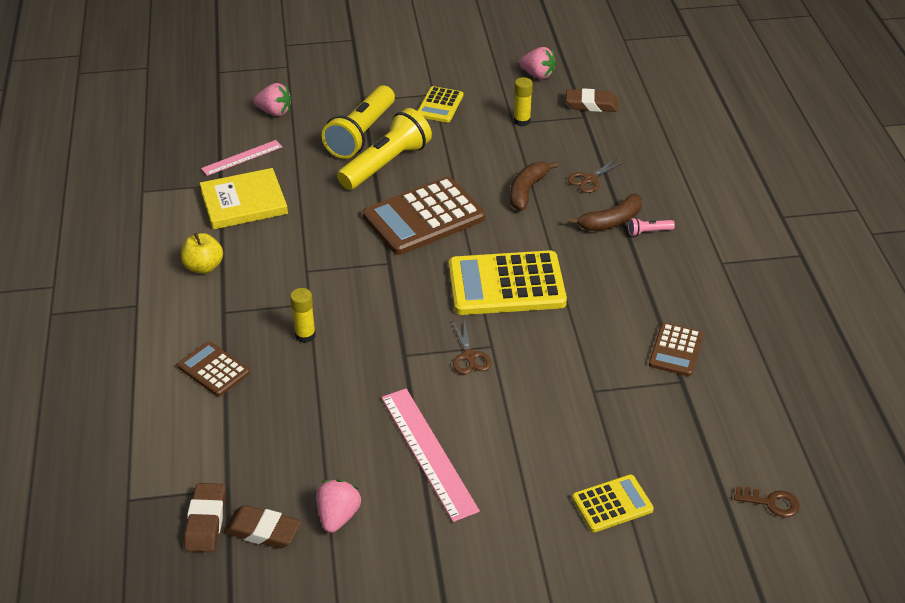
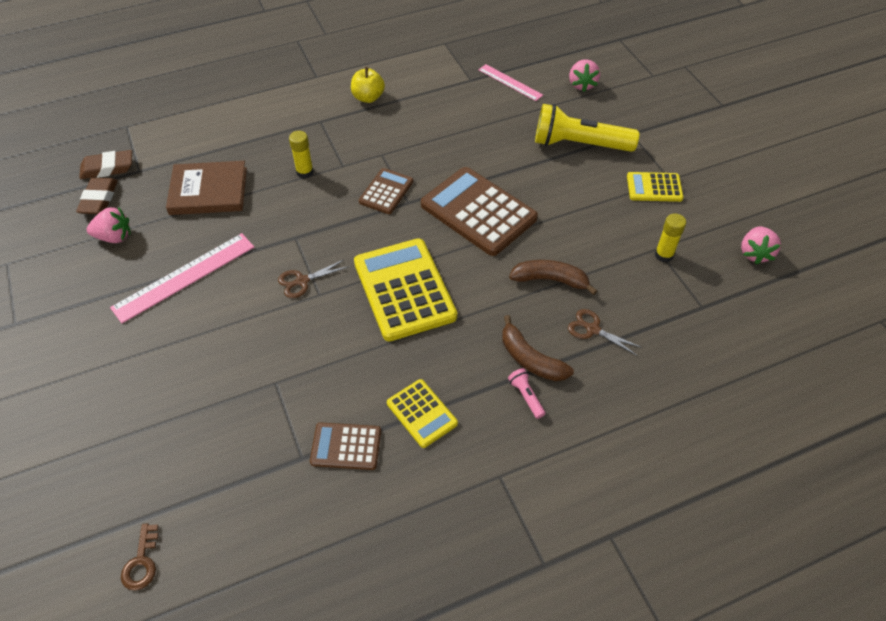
camera: 75 degrees right, 10 degrees up
(213, 369) = (256, 132): brown calculator -> brown calculator (386, 191)
(244, 202) = (453, 98): yellow book -> none
(297, 422) = (208, 191): none -> brown book
(386, 164) = (543, 170): yellow flashlight -> none
(591, 104) = (728, 310): brown eraser -> none
(612, 504) = (134, 419): yellow calculator -> yellow calculator (422, 413)

